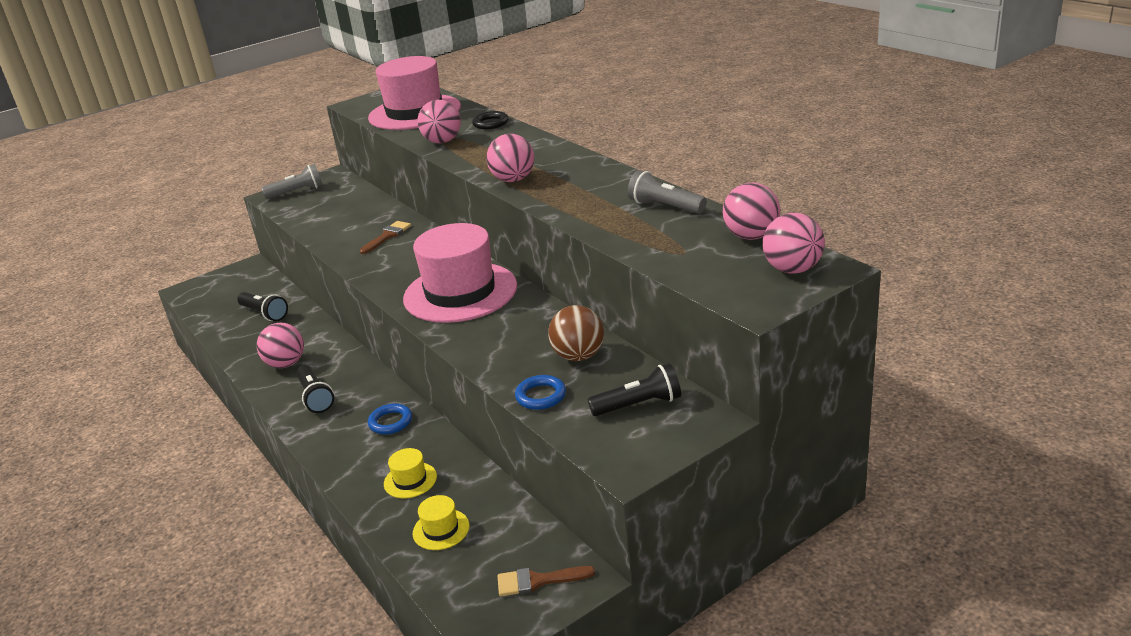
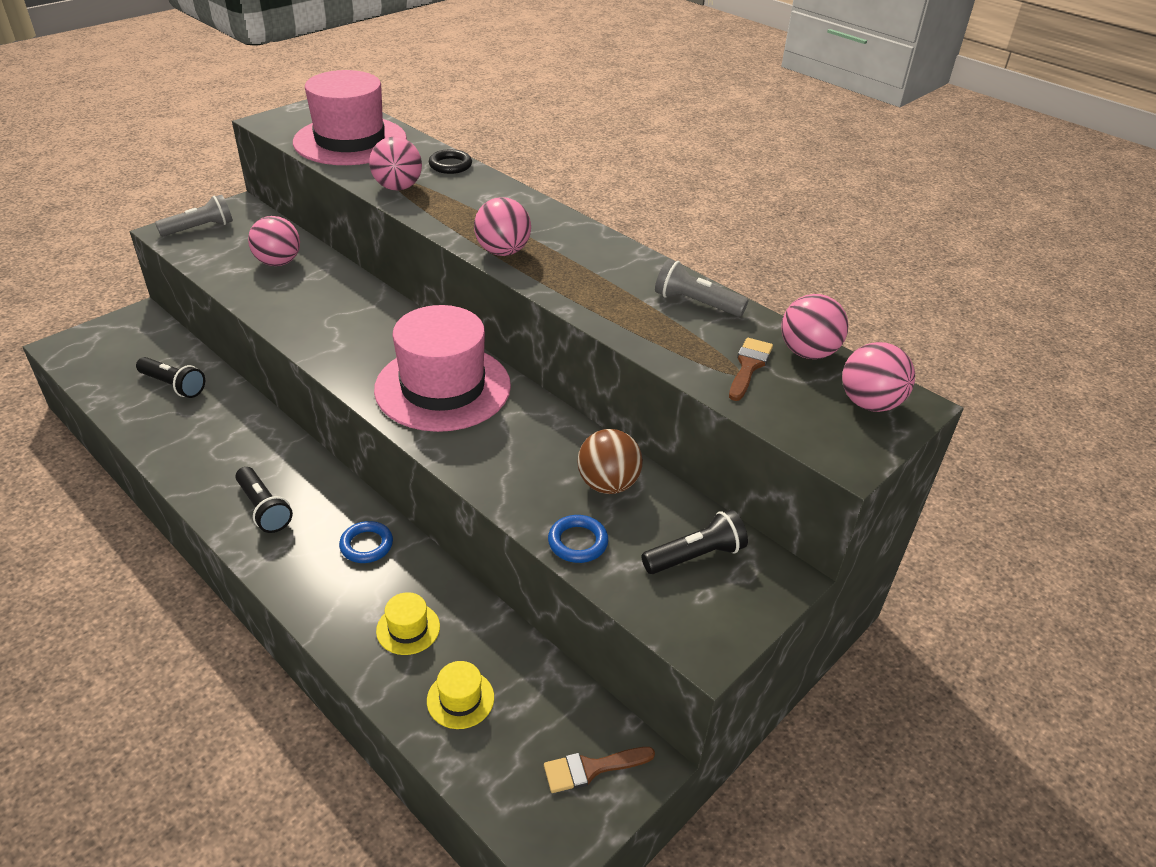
camera: 15 degrees left, 10 degrees up
(286, 364) = (216, 459): pink ball -> pink ball (278, 262)
(387, 236) = (332, 301): brown brush -> brown brush (749, 366)

